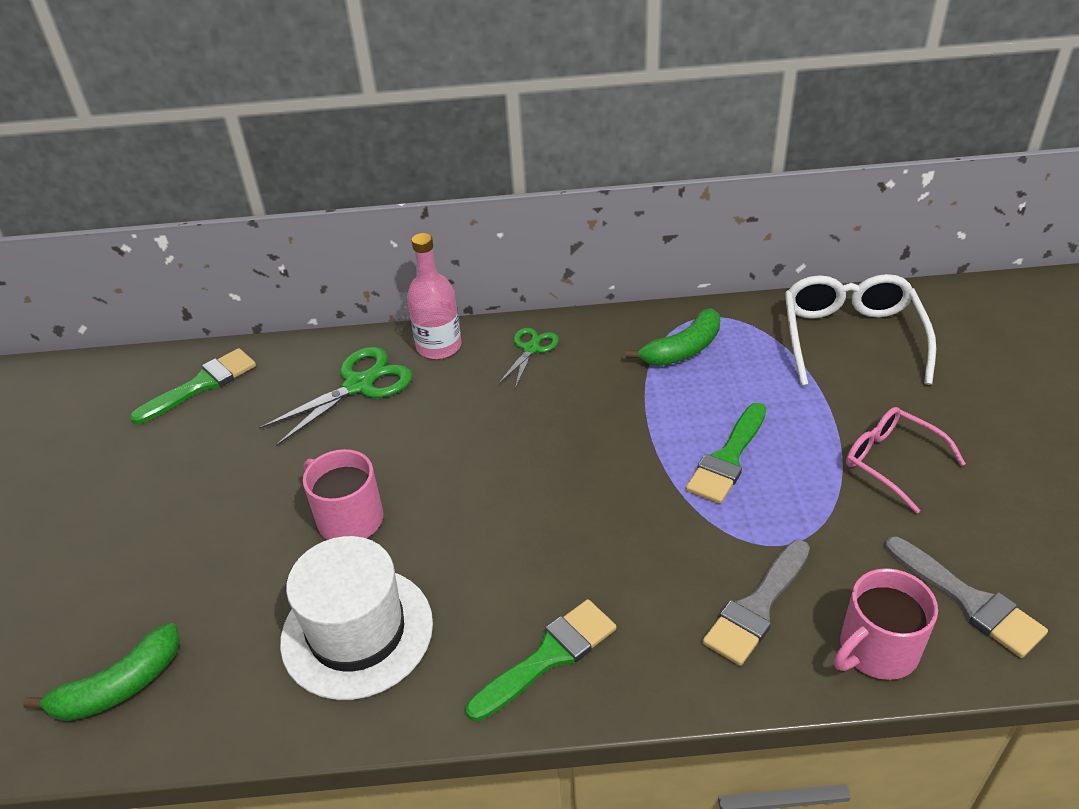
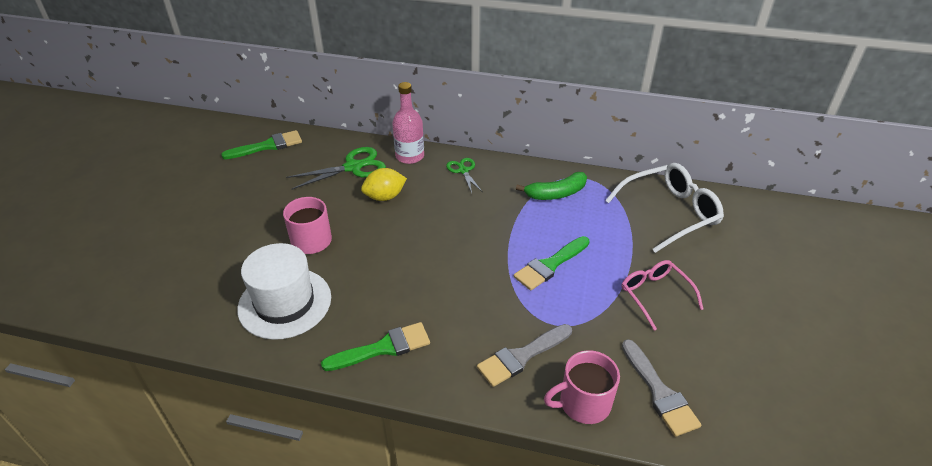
camera: 15 degrees right, 0 degrees up
(119, 686) = (149, 295): green banana -> none
(432, 419) = (385, 197): none -> yellow lemon
(531, 348) = (463, 170): green scissors -> green scissors turned 60 degrees counterclockwise
(851, 338) = (669, 213): white glasses -> white glasses turned 45 degrees clockwise

